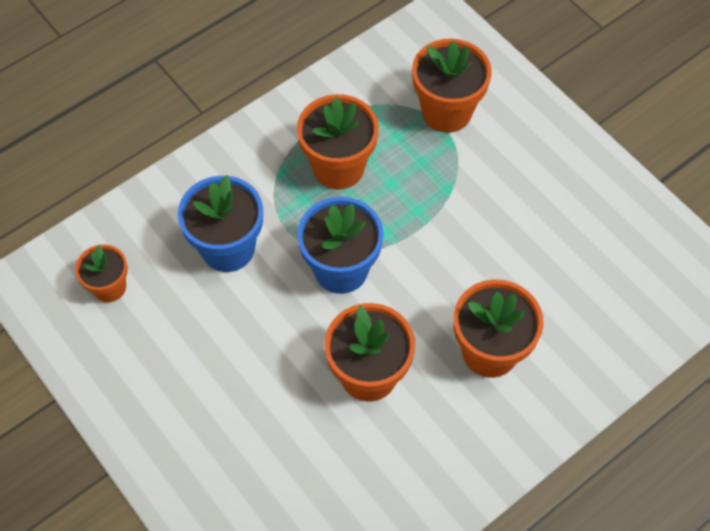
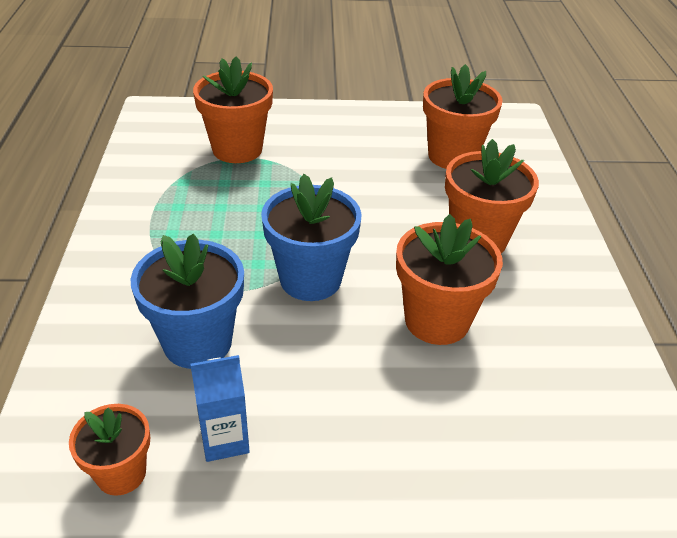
camera: 55 degrees left, 20 degrees down
(169, 320) = (224, 440): none -> blue carton
(338, 167) = (209, 226): orange flower pot -> orange flower pot (452, 156)

